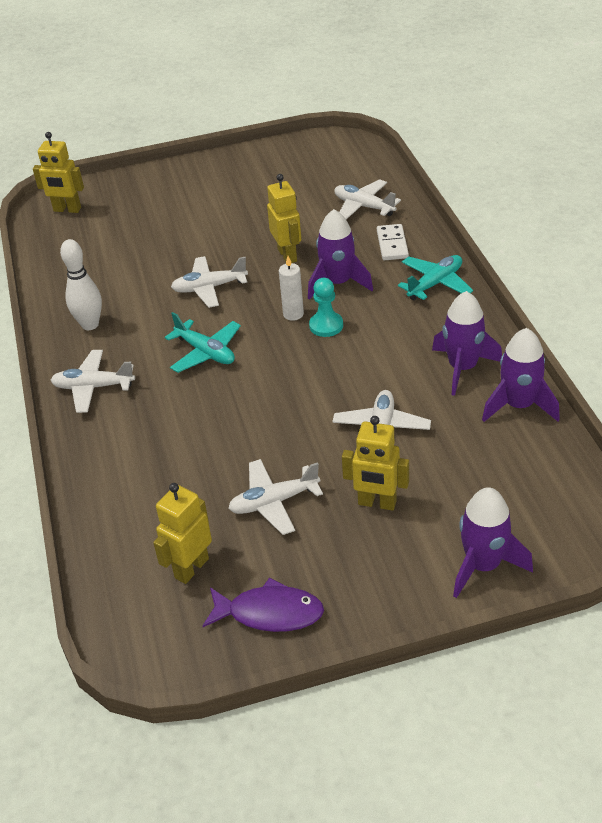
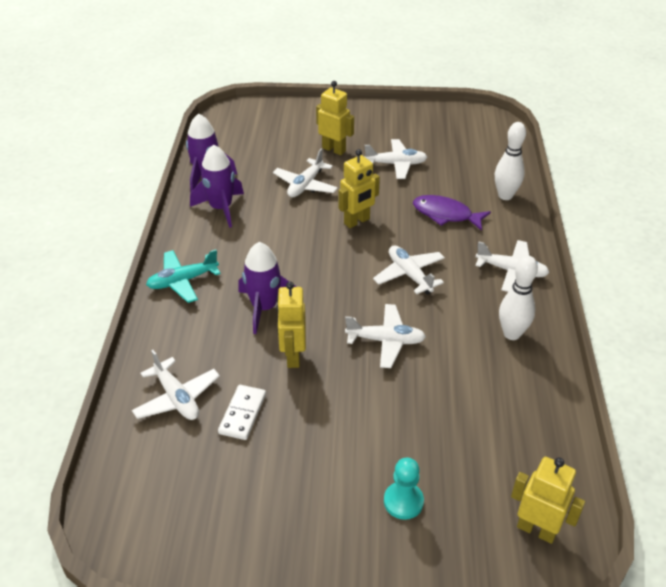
camera: 165 degrees left, 0 degrees up
(107, 491) = (505, 196): none -> white bowling pin
(191, 568) = (457, 146): yellow robot -> yellow robot (357, 221)
(205, 352) = (409, 275): turquoise plane -> white plane
(270, 613) = (418, 120): purple fish -> purple fish (445, 214)
(293, 314) = (320, 288): white candle -> none
(326, 325) = (298, 270): turquoise pawn -> turquoise pawn (403, 501)
(392, 244) = (186, 336): white domino -> white domino (243, 414)
(483, 565) = (296, 112): purple rocket -> none

